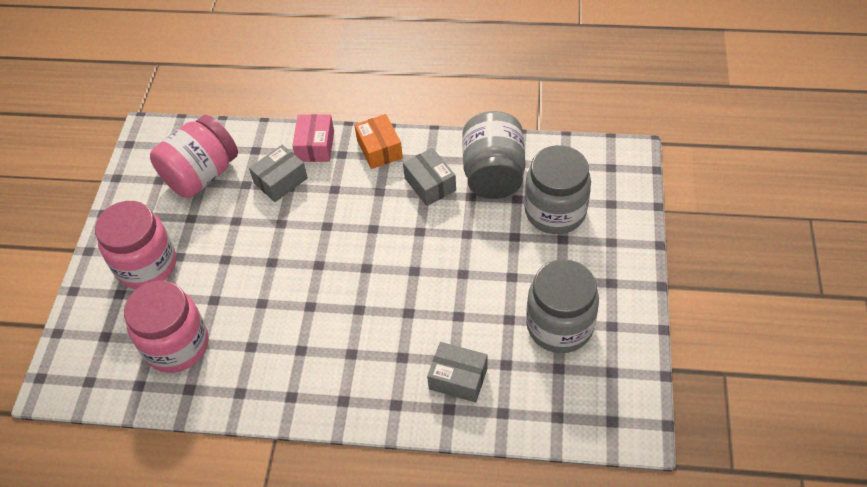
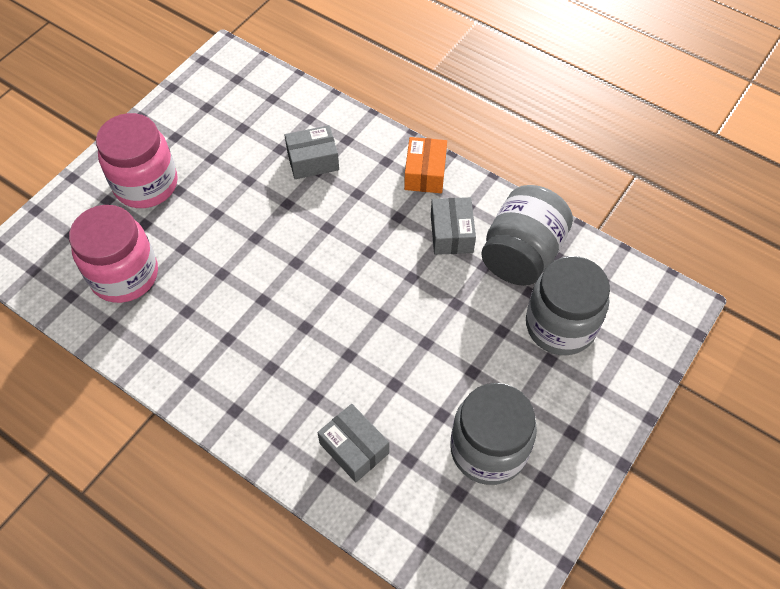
camera: 25 degrees right, 5 degrees up
(201, 175) = (246, 120): pink jar -> none
(315, 146) = (366, 141): pink box -> none

